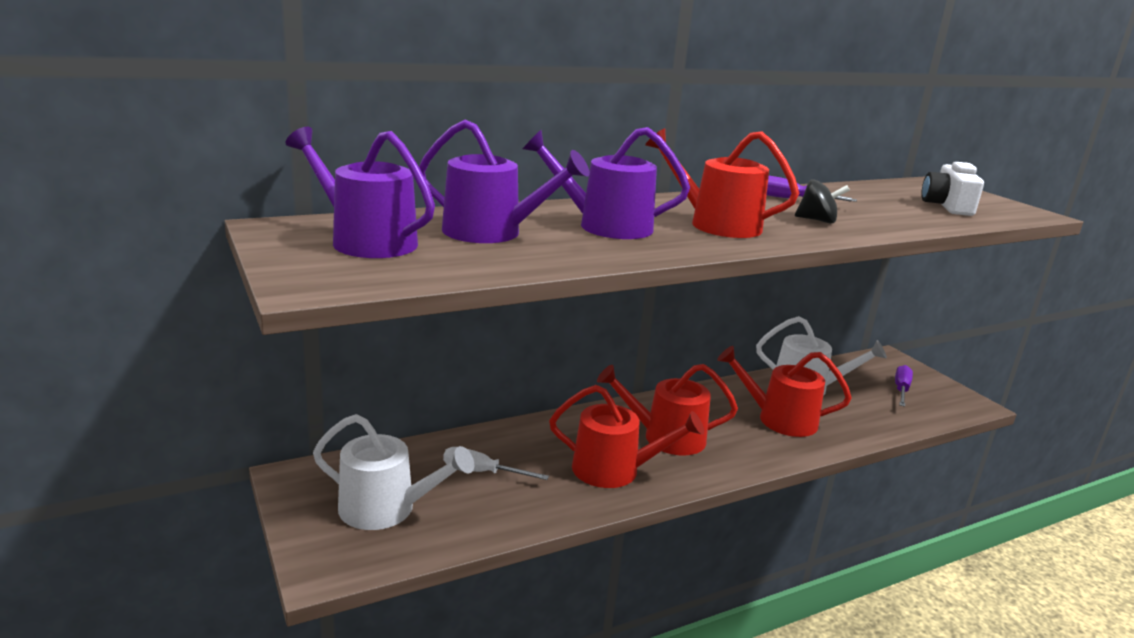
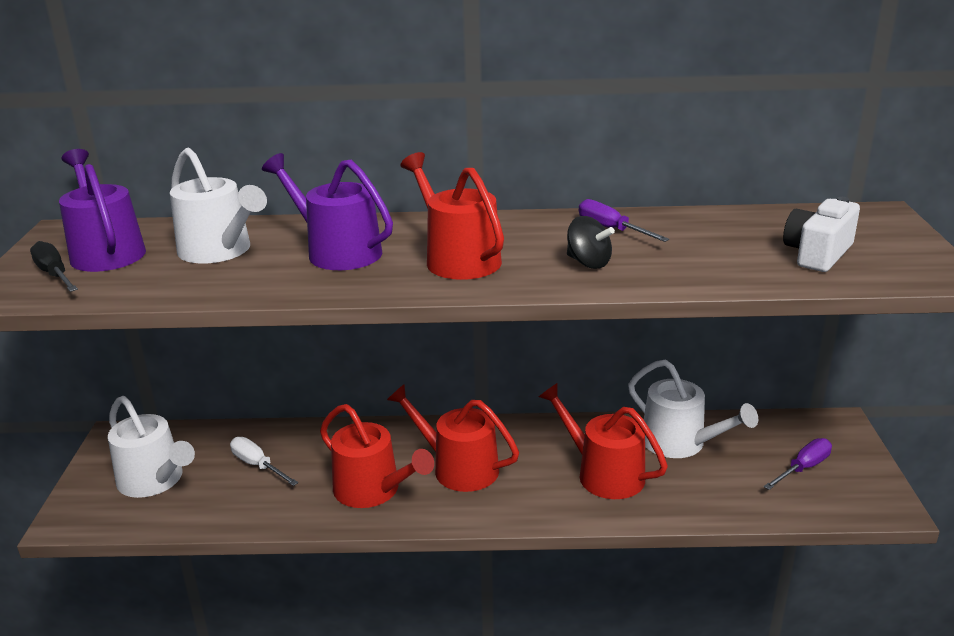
camera: 30 degrees right, 5 degrees up
(343, 263) = (54, 274): none -> black screwdriver
(491, 232) = (219, 251): purple watering can -> white watering can

